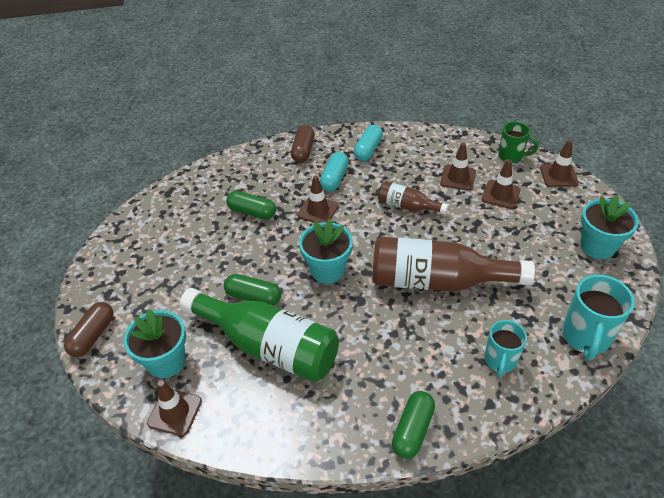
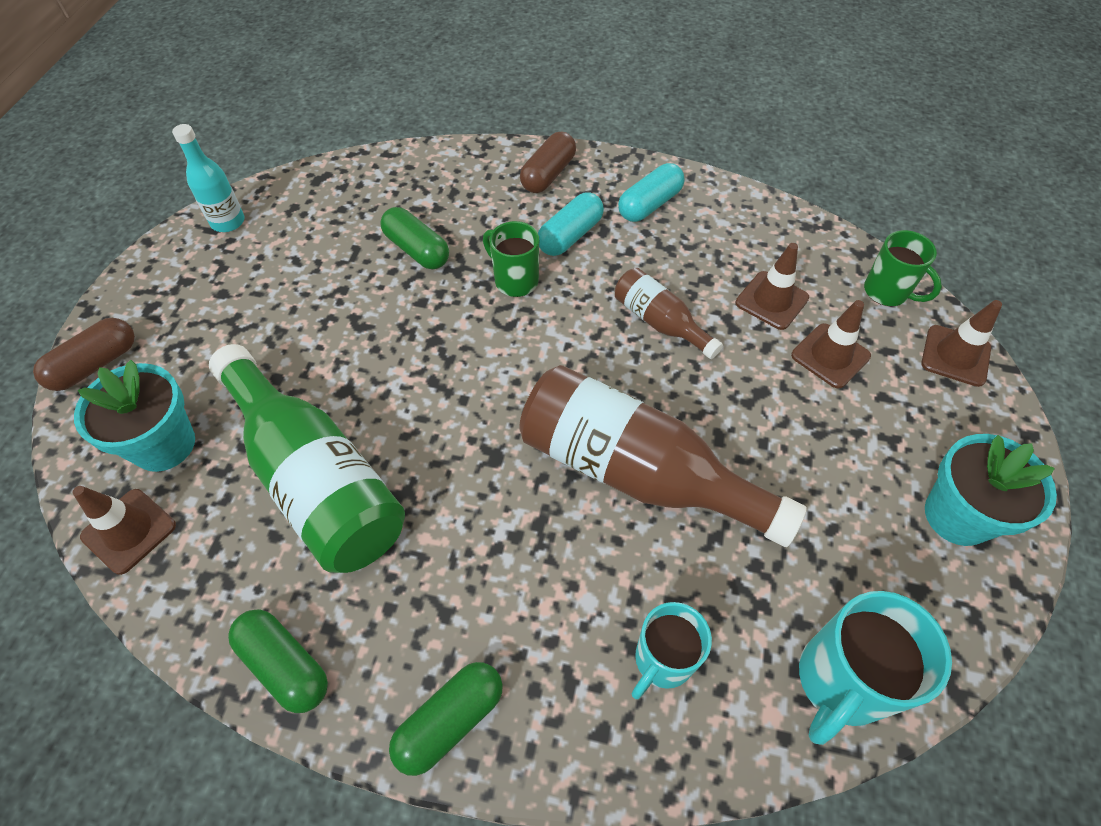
camera: 20 degrees right, 10 degrees up
(126, 232) = (228, 222): none -> turquoise bottle
(253, 297) = (341, 389): green capsule -> green capsule (285, 665)
(318, 210) = (515, 281): brown traffic cone -> green mug
(327, 270) = (473, 386): turquoise flower pot -> none

